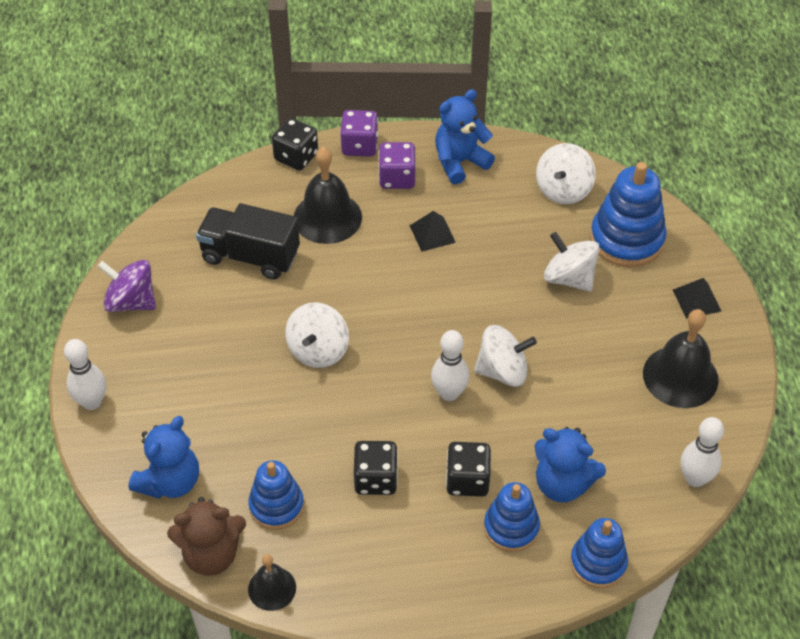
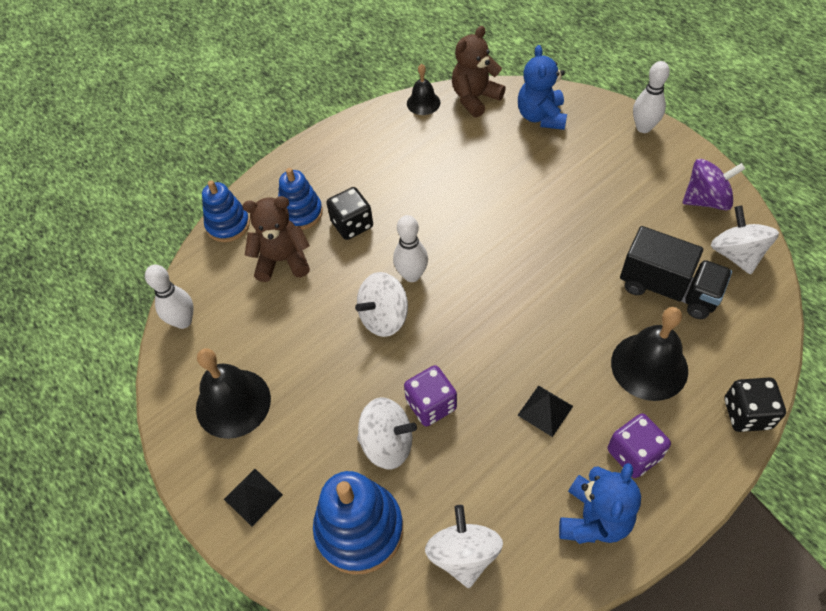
camera: 150 degrees right, 5 degrees up
(250, 256) = (668, 289): black truck -> black truck turned 45 degrees clockwise
(276, 506) = (463, 141): blue stacking toy -> none
(318, 350) = (536, 248): white spinning top -> white spinning top (736, 254)
(359, 146) = (706, 470): purple dice -> purple dice (431, 405)
(376, 479) = (414, 190): black dice -> none
(562, 484) = (282, 260): blue teddy bear -> brown teddy bear

